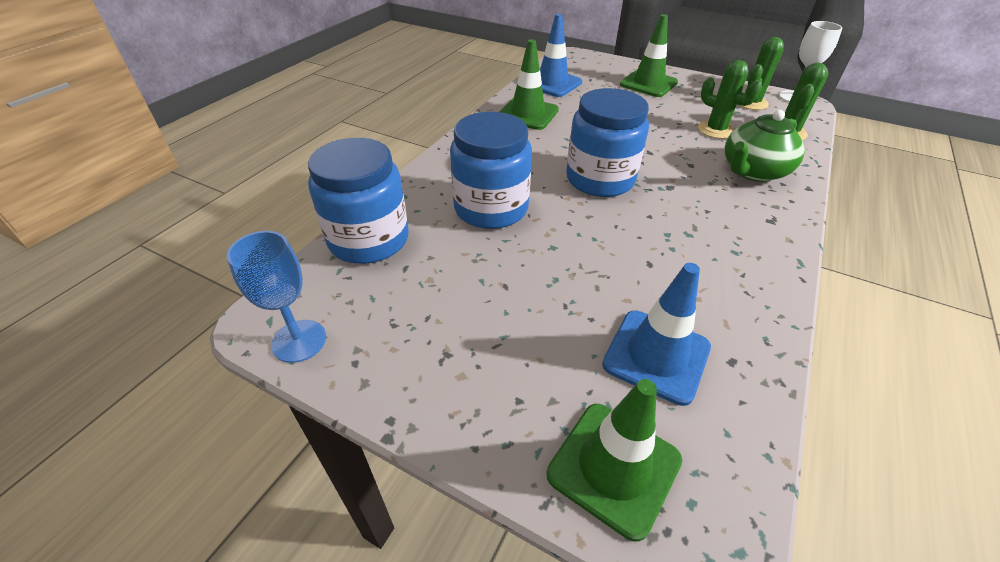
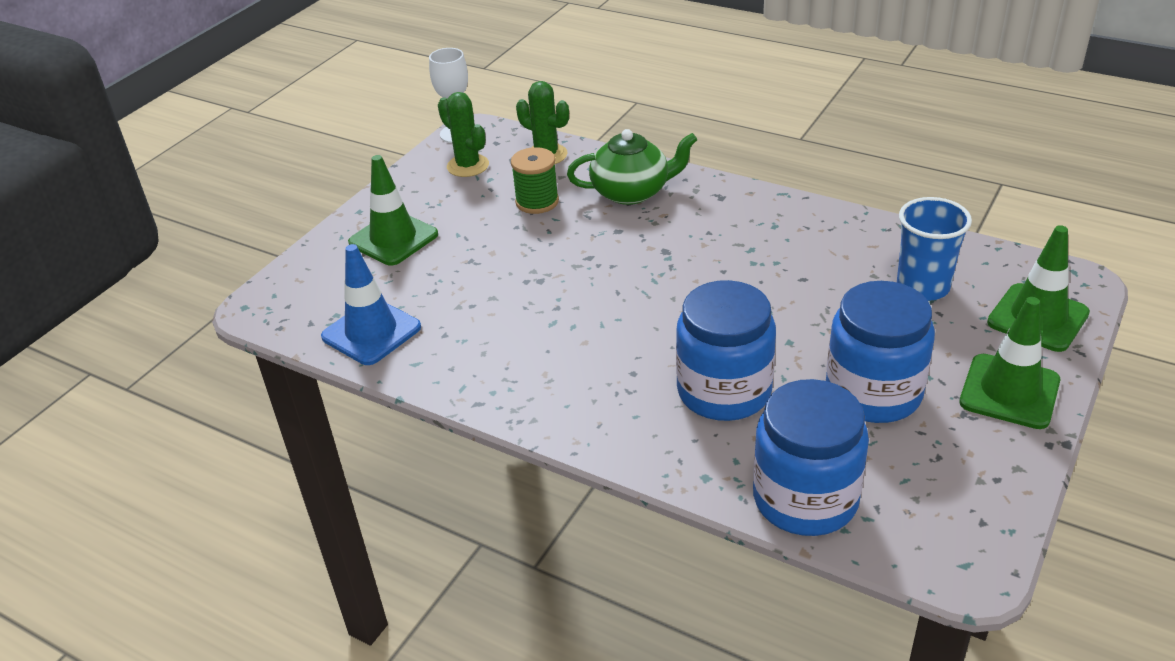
camera: 85 degrees left, 5 degrees down
(299, 341) = (985, 529): blue goblet -> none
(527, 114) = (475, 360): green traffic cone -> green traffic cone (1009, 391)
(600, 179) = (653, 300): blue jar -> blue jar (873, 393)
(656, 356) = (923, 287): blue traffic cone -> blue cup
(715, 130) = (537, 202): green cactus -> green spool
(753, 171) = (632, 192): green teapot -> green teapot turned 60 degrees counterclockwise

